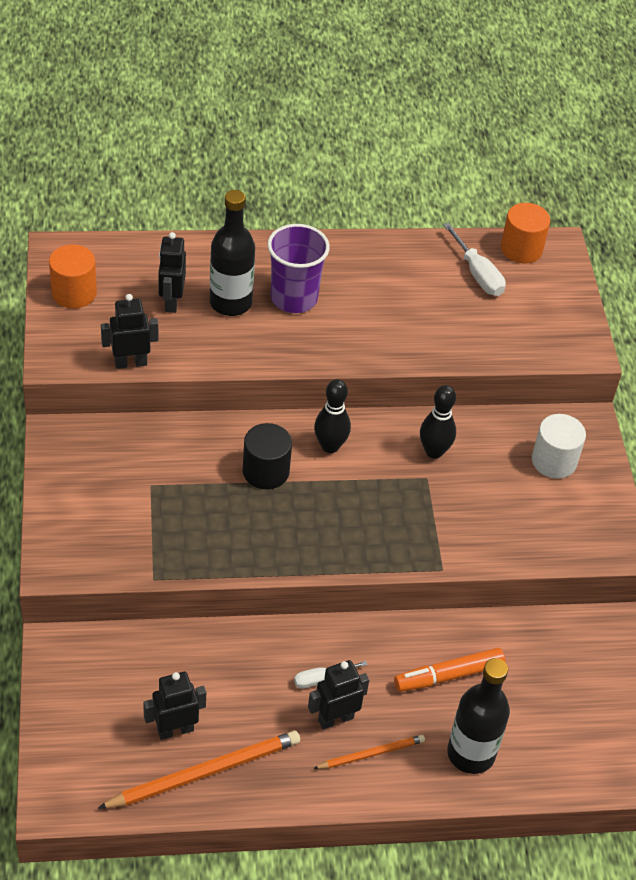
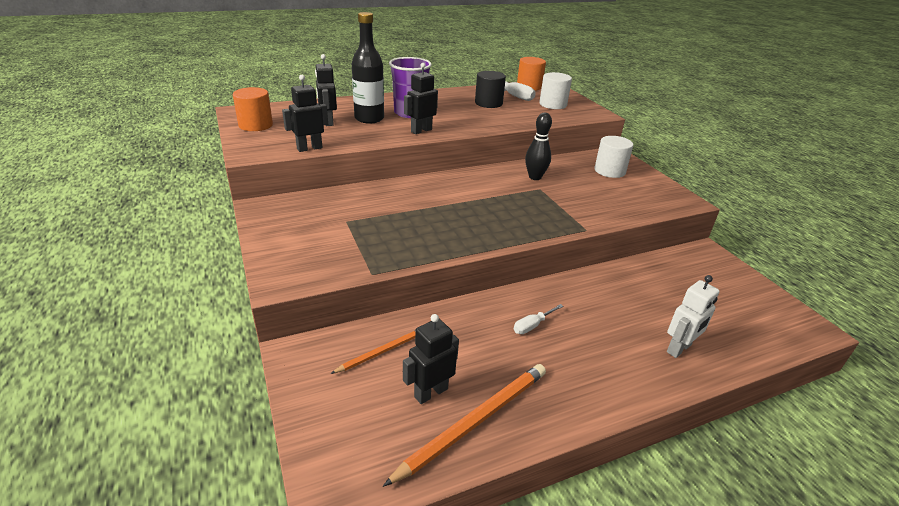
camera: 15 degrees left, 15 degrees down
(265, 471) = (429, 202): black cylinder -> black cylinder (488, 103)
(330, 446) = (466, 184): black bowling pin -> none
(335, 719) = (561, 350): black robot -> black robot (421, 130)
(371, 754) = (606, 368): orange pencil -> orange pencil (382, 352)
(448, 675) = (623, 302): orange marker -> none
(471, 753) = (679, 349): black bottle -> white robot
(528, 312) = (553, 104): none -> white cylinder

